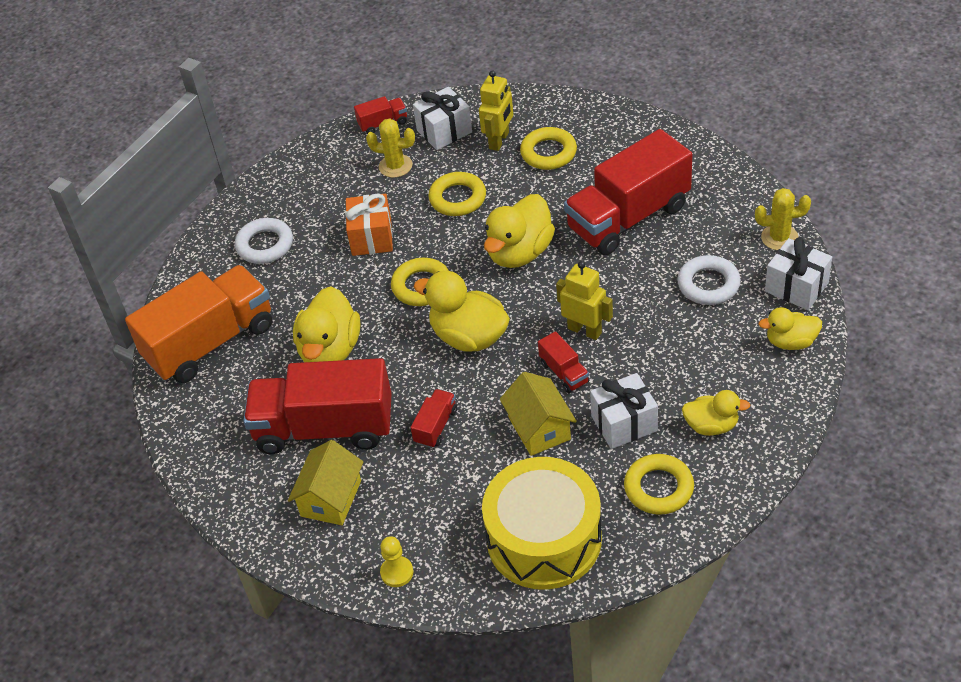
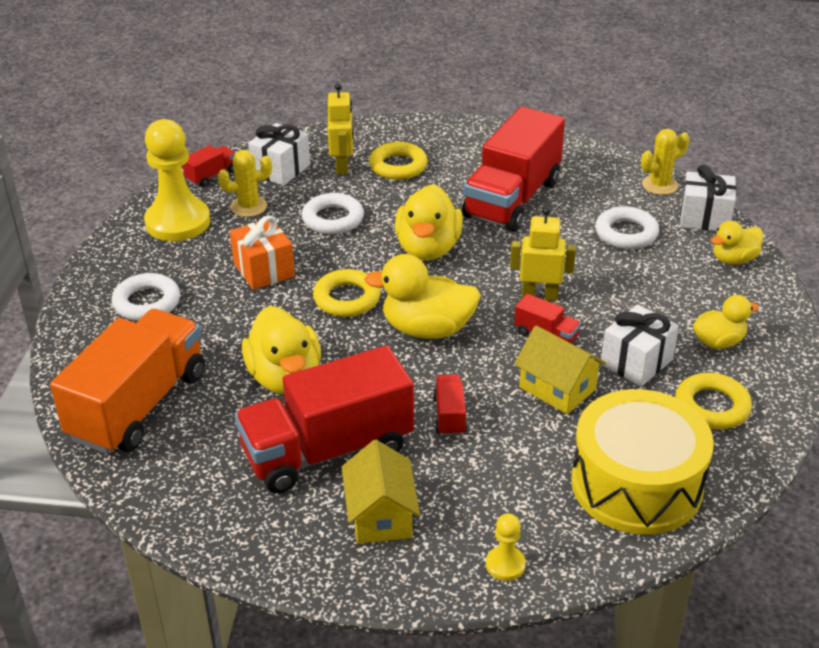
camera: 30 degrees left, 10 degrees down
(330, 168) = (178, 222): none -> yellow pawn
(457, 198) = (333, 219): yellow ring -> white ring

